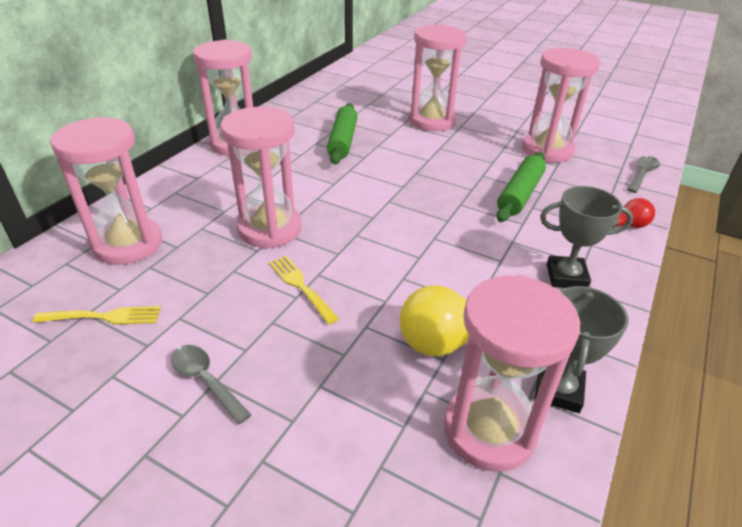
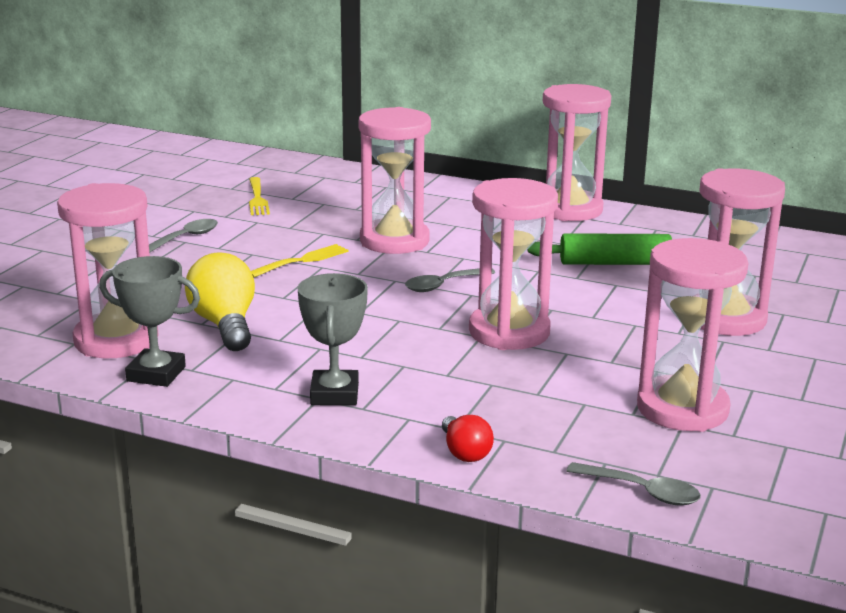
camera: 85 degrees right, 15 degrees down
(128, 244) = (355, 192): pink hourglass -> pink hourglass (509, 332)
(370, 212) = (443, 285): none -> grey spoon
(520, 194) = (523, 377): green rolling pin -> none

